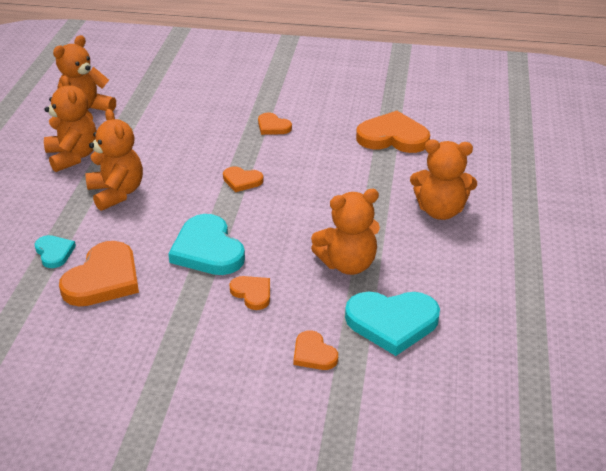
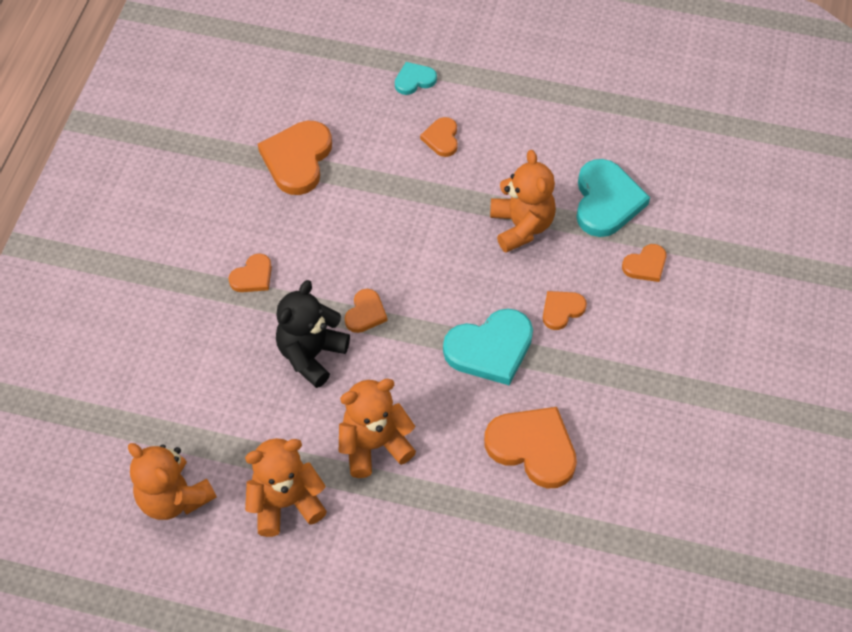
camera: 85 degrees left, 20 degrees up
(54, 253) = (484, 502): turquoise heart -> turquoise heart (414, 80)
(201, 158) = (311, 355): none -> black teddy bear
(440, 211) = (441, 138): orange teddy bear -> orange heart

